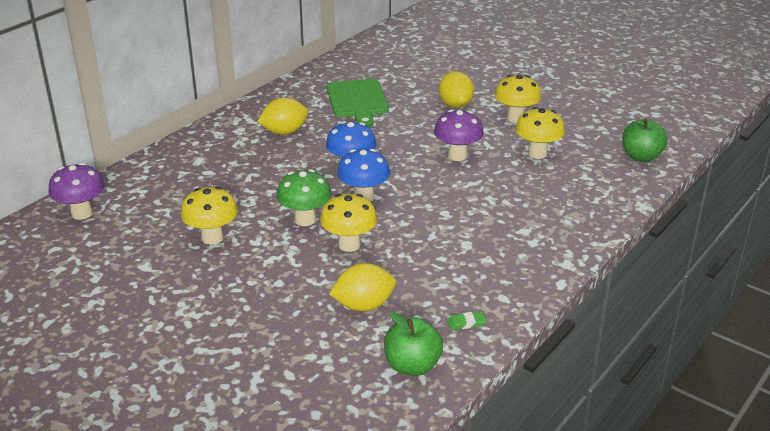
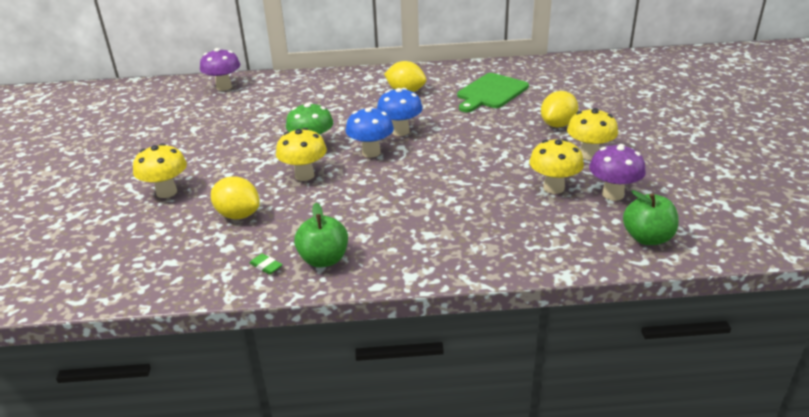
camera: 50 degrees right, 0 degrees up
(212, 238) = (249, 131): yellow mushroom -> yellow mushroom (166, 192)
(412, 366) = (187, 268): green apple -> green apple (324, 259)
(457, 155) = (487, 158): purple mushroom -> purple mushroom (612, 194)

